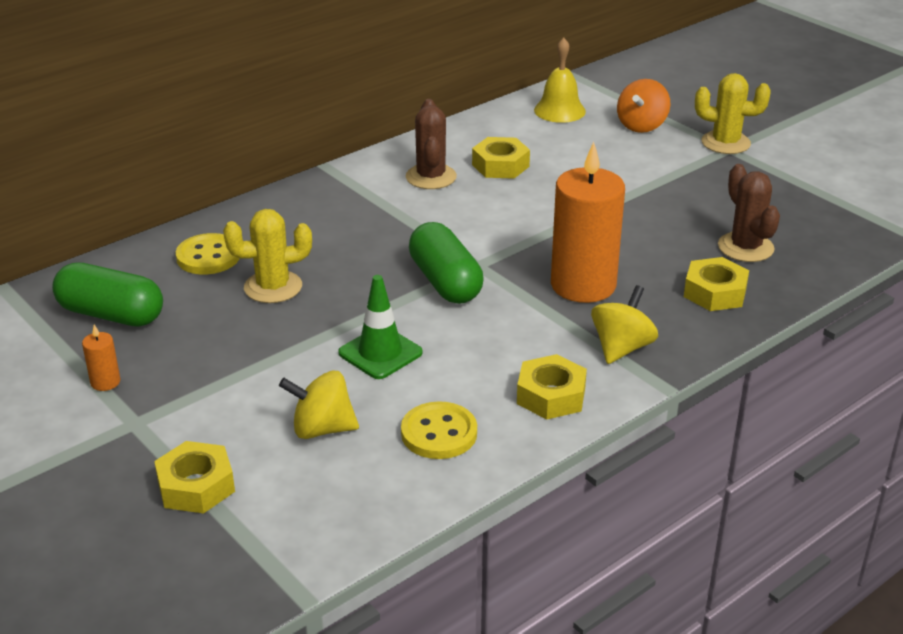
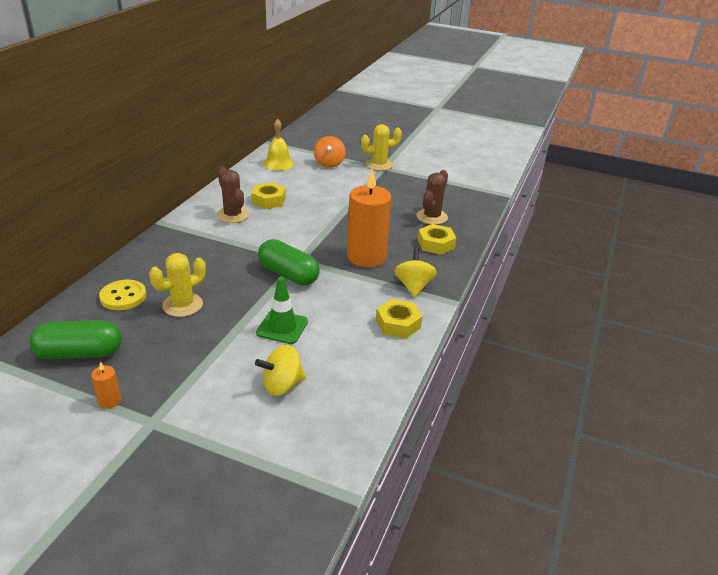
camera: 30 degrees left, 0 degrees up
(196, 486) = (228, 450): yellow nut -> none
(439, 433) = (354, 365): yellow button -> none
(745, 247) = (432, 217): brown cactus -> brown cactus turned 75 degrees clockwise

